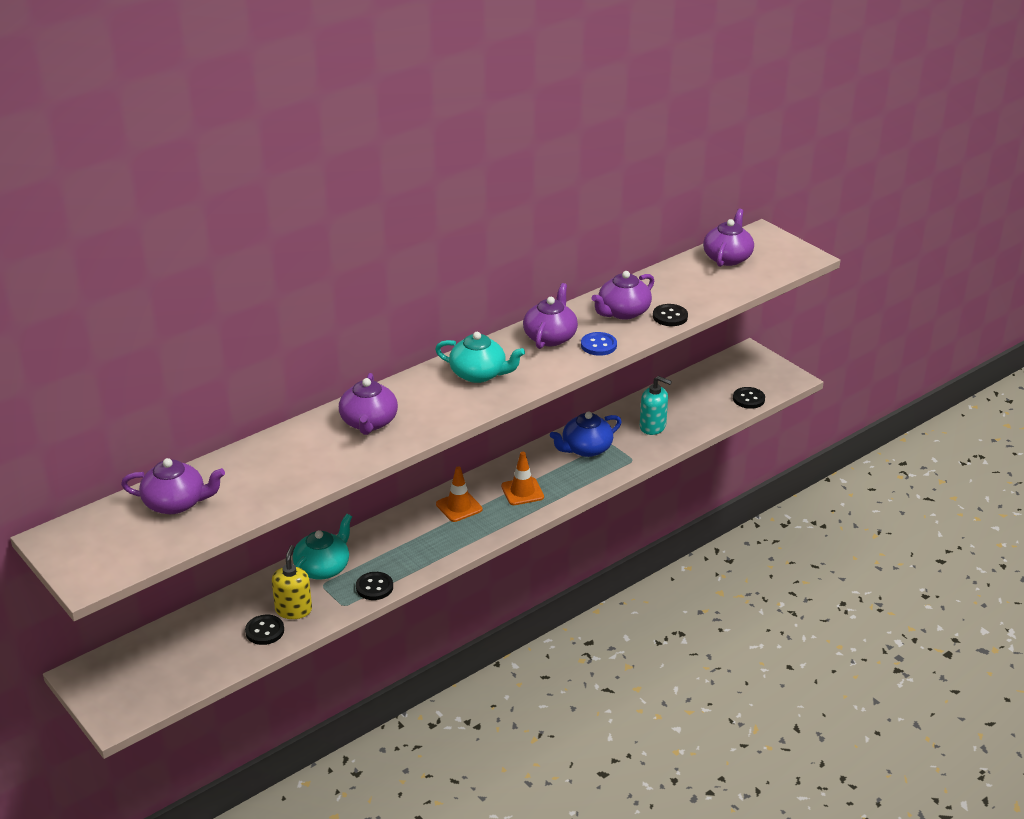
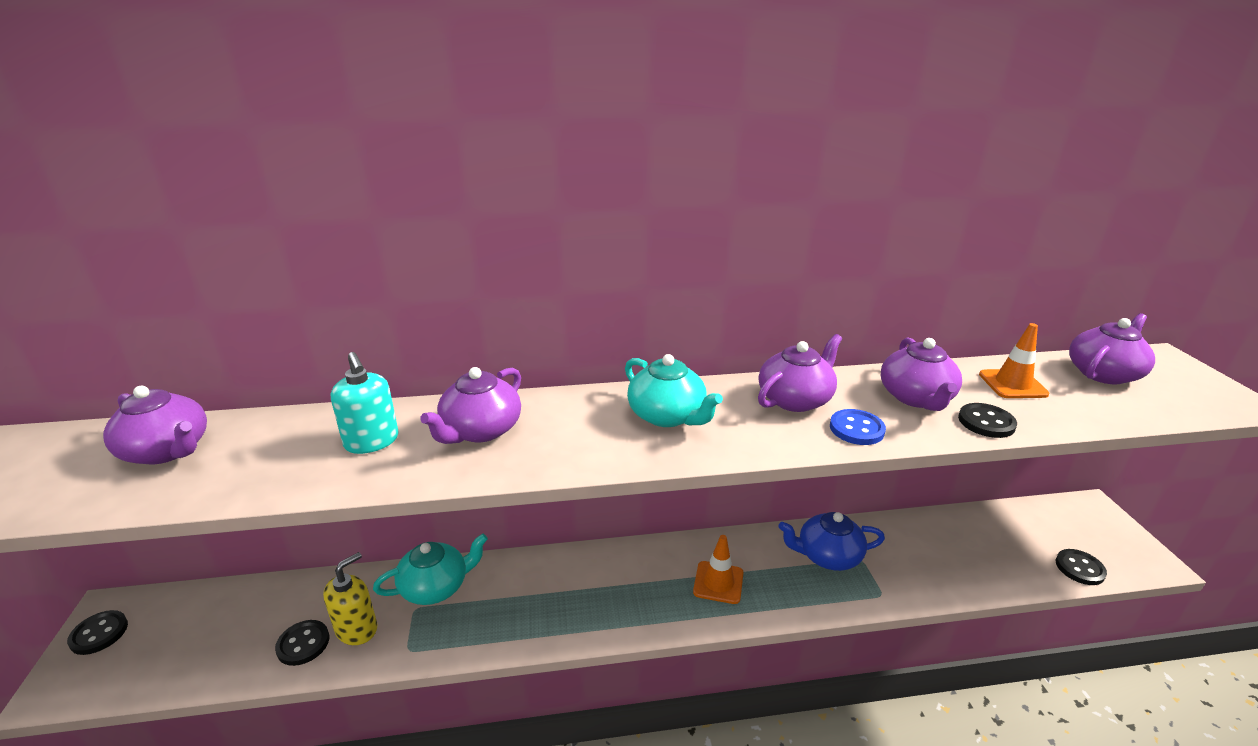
camera: 30 degrees right, 5 degrees down
(374, 587) = (460, 640): black button -> black button (99, 634)
(459, 507) = (634, 572): orange traffic cone -> orange traffic cone (1012, 384)
(623, 312) = (916, 397): purple teapot -> purple teapot turned 75 degrees counterclockwise
(653, 427) = (928, 559): turquoise soap dispenser -> turquoise soap dispenser (372, 441)

